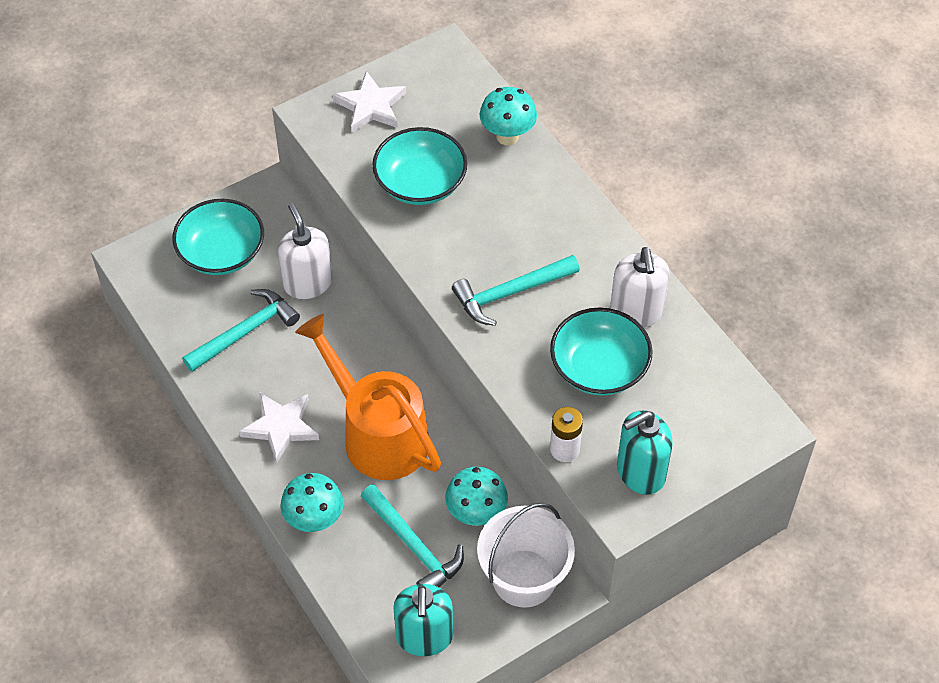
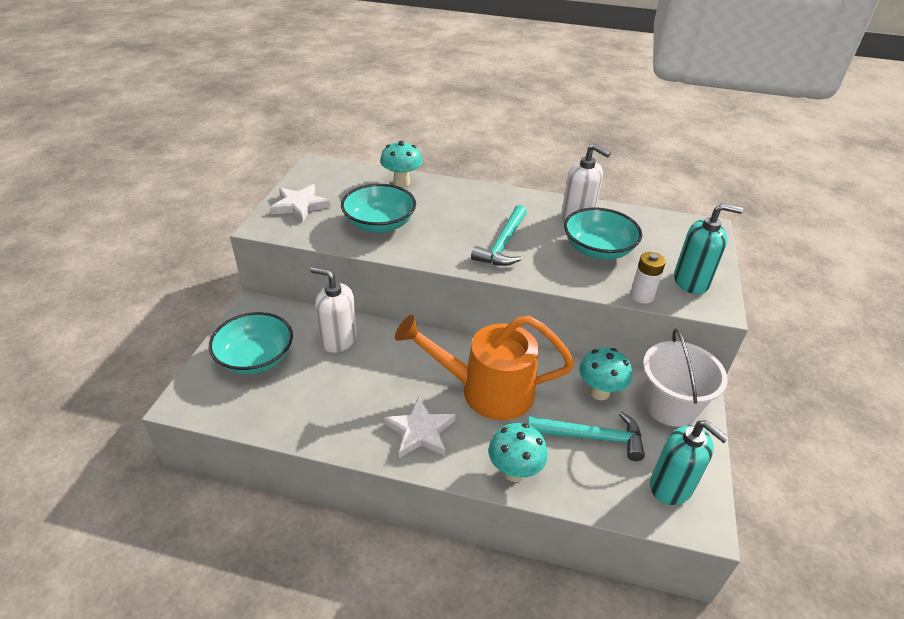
camera: 45 degrees left, 15 degrees down
(245, 332) = (326, 392): turquoise hammer -> none
(640, 472) = (691, 281): turquoise soap dispenser -> turquoise soap dispenser turned 105 degrees counterclockwise

